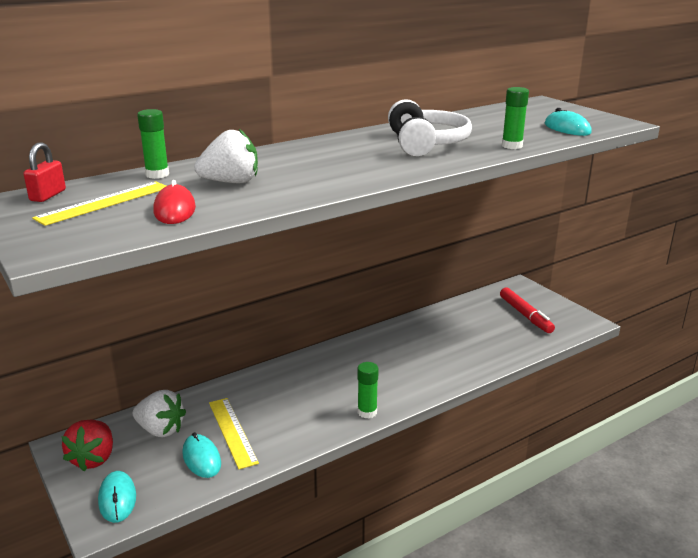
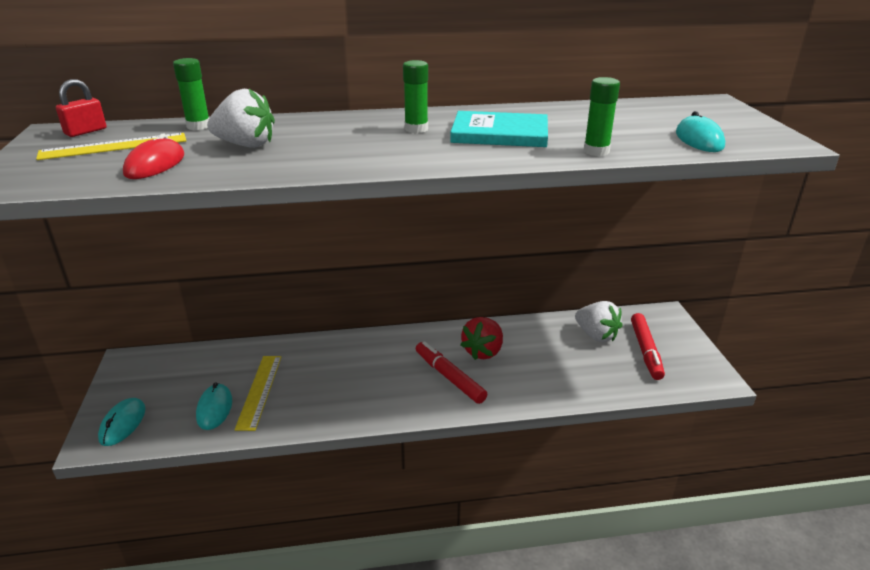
camera: 25 degrees right, 5 degrees up
(93, 459) = (136, 380): red strawberry -> red strawberry (483, 351)
(161, 430) = (206, 370): white strawberry -> white strawberry (596, 335)
(367, 412) = (392, 410): green glue stick -> green glue stick (416, 129)
(392, 374) = (449, 377): none -> red marker
(426, 144) = (500, 133): white headphones -> turquoise book

